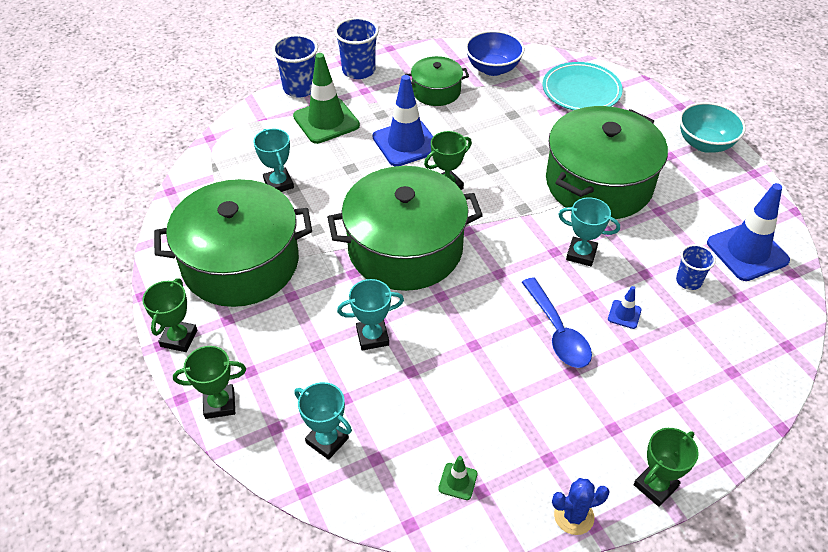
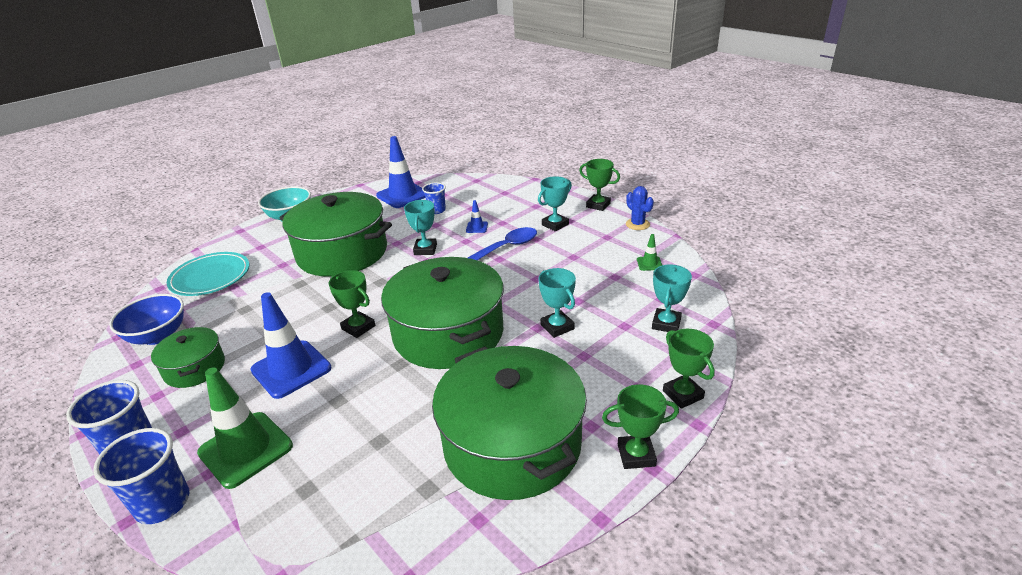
camera: 105 degrees left, 15 degrees down
(278, 184) = (374, 456): turquoise trophy -> turquoise trophy (555, 225)

